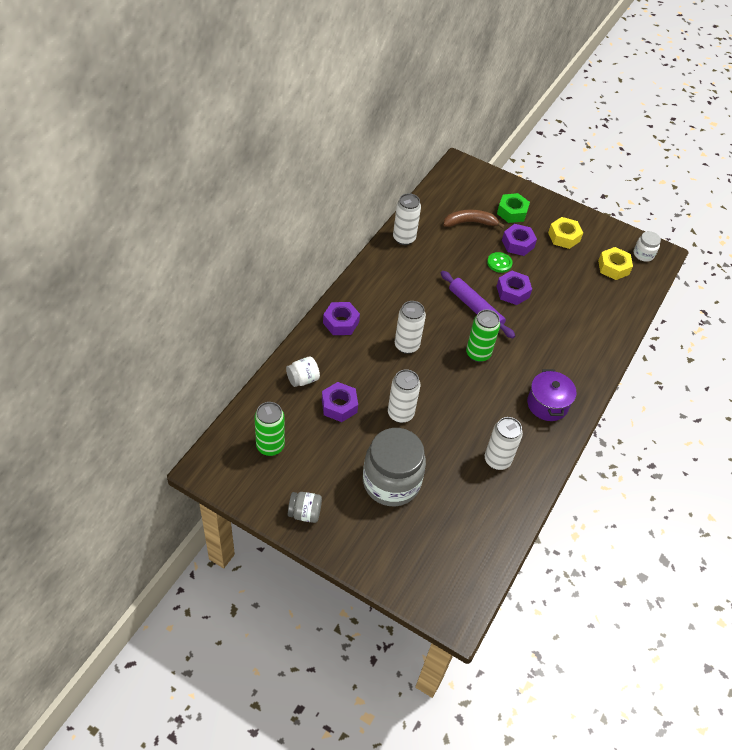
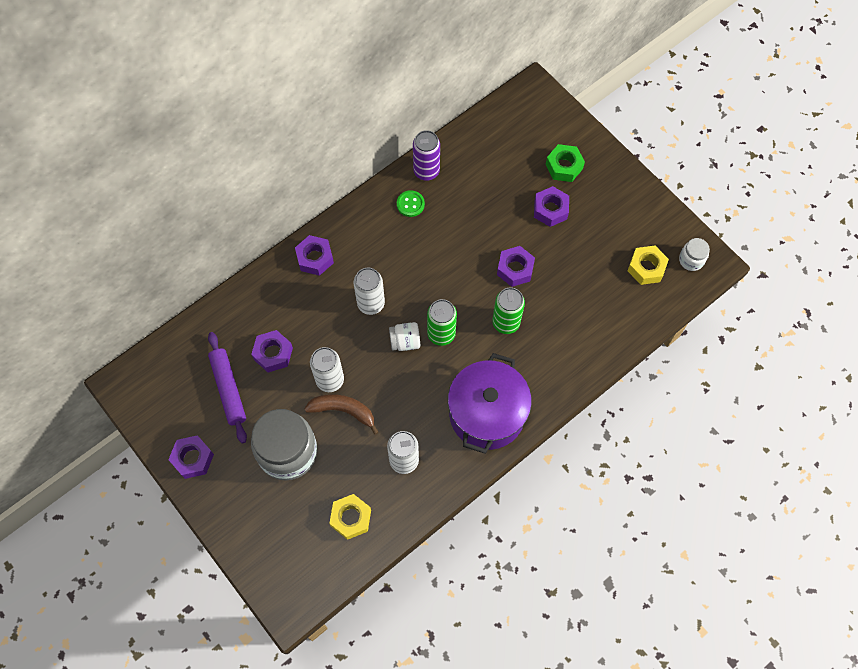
camera: 25 degrees right, 15 degrees up
(270, 446) = (189, 378): green can -> green can (506, 323)
(303, 379) = (250, 313): white jar -> white jar (405, 341)
(304, 513) = (193, 459): grey jar -> purple nut
(404, 238) = (426, 171): white can -> purple can
(470, 223) = (509, 169): brown banana -> brown banana (343, 411)
(475, 308) = (464, 279): purple rolling pin -> purple rolling pin (228, 389)
(499, 263) = (517, 229): green button -> green button (410, 204)
(547, 404) = (487, 414): purple pot -> purple pot, size x1.66
(564, 237) = (608, 214): yellow nut -> yellow nut (351, 518)

